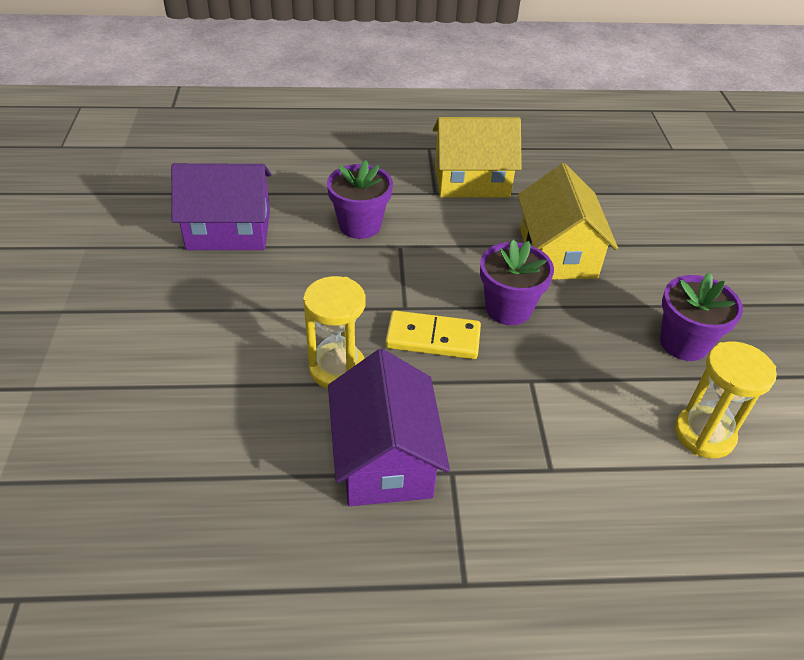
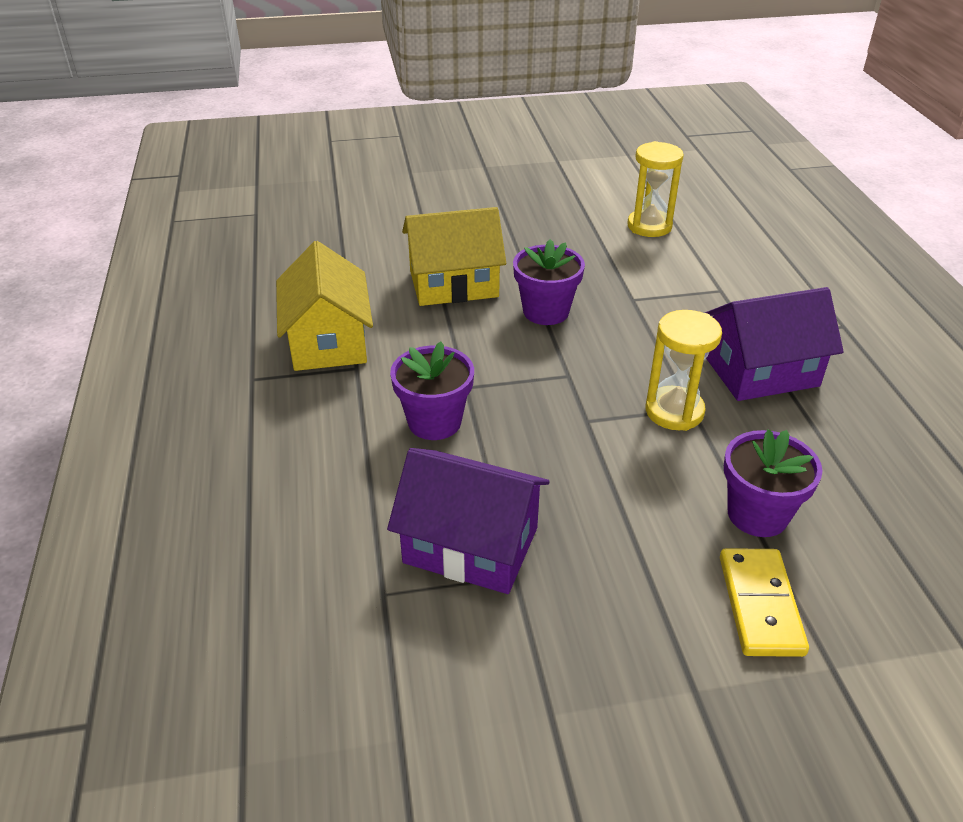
camera: 95 degrees left, 5 degrees down
(229, 230) = (471, 545): purple house -> purple house turned 60 degrees counterclockwise
(433, 338) = (605, 354): yellow domino -> yellow domino (760, 605)
(684, 343) = (555, 227): purple flower pot -> purple flower pot (757, 514)

